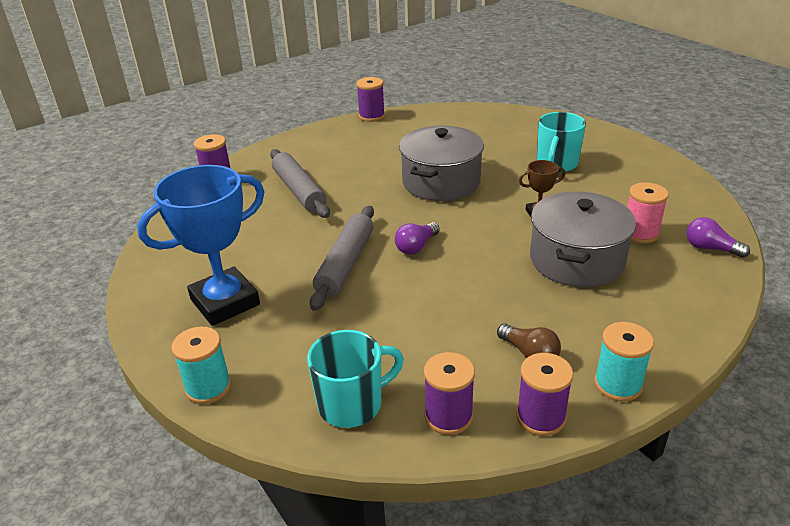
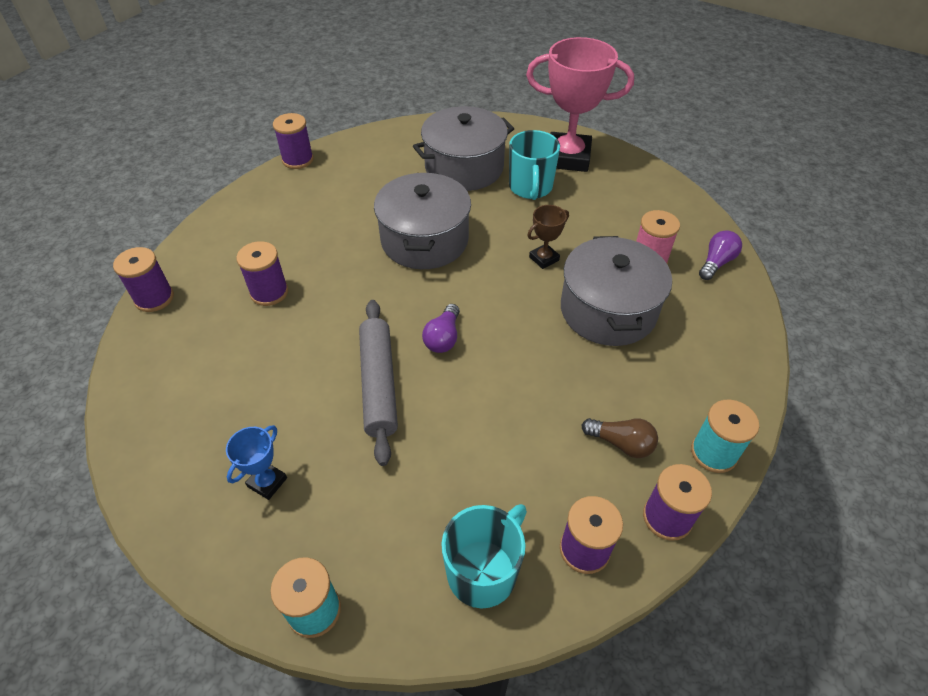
camera: 25 degrees left, 15 degrees up
(225, 302) = (267, 482): blue trophy -> blue trophy, size x0.45
(299, 191) = (269, 292): grey rolling pin -> purple spool
(505, 142) = (464, 167): none -> grey pot
(605, 149) = (568, 157): none -> pink trophy
(710, 248) = (716, 262): purple light bulb -> purple light bulb turned 120 degrees clockwise

